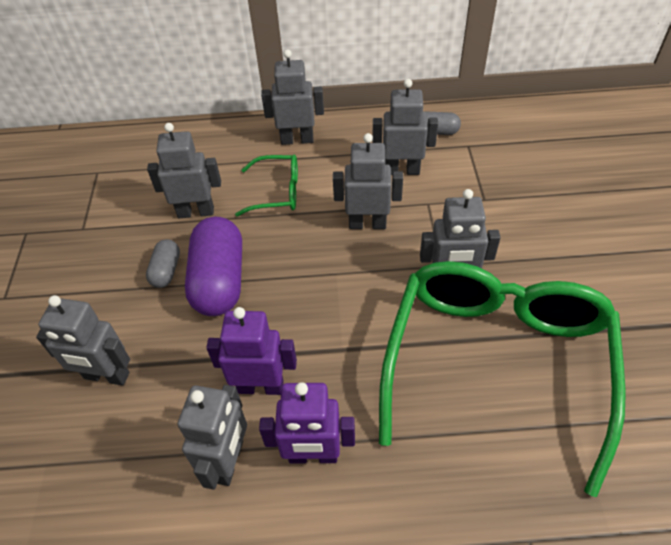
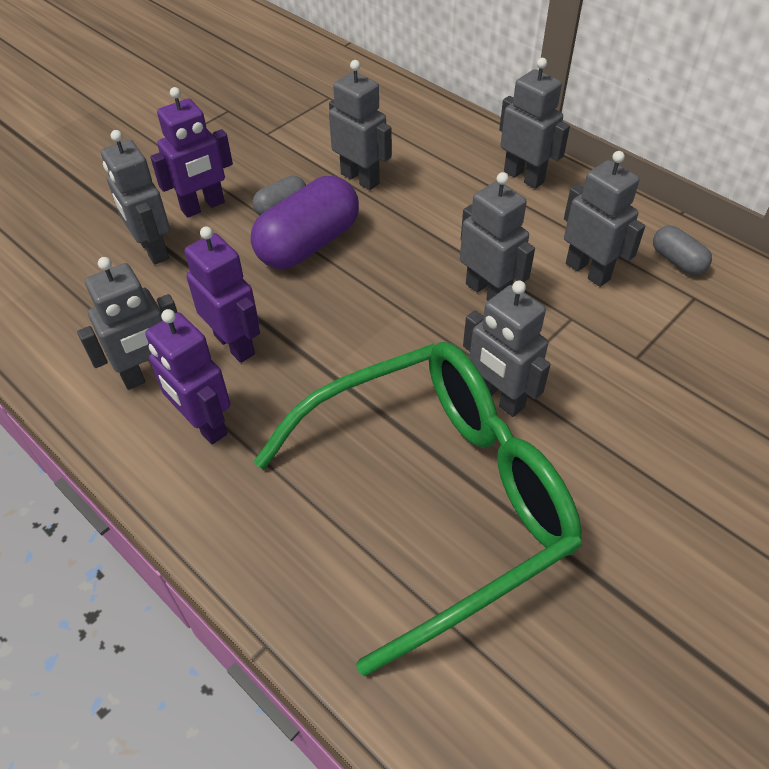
camera: 45 degrees right, 0 degrees up
(104, 315) = (203, 206): none -> purple robot
(277, 192) = (446, 209): green glasses -> none

